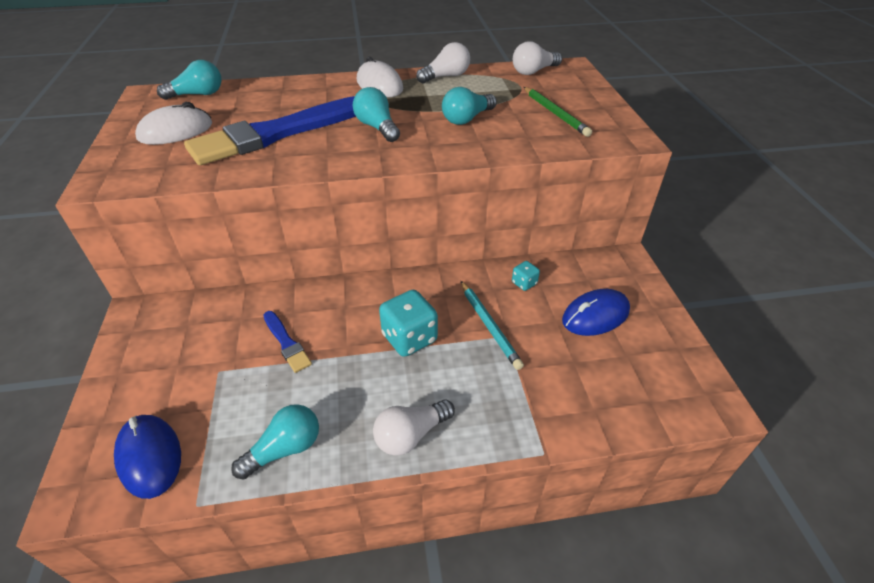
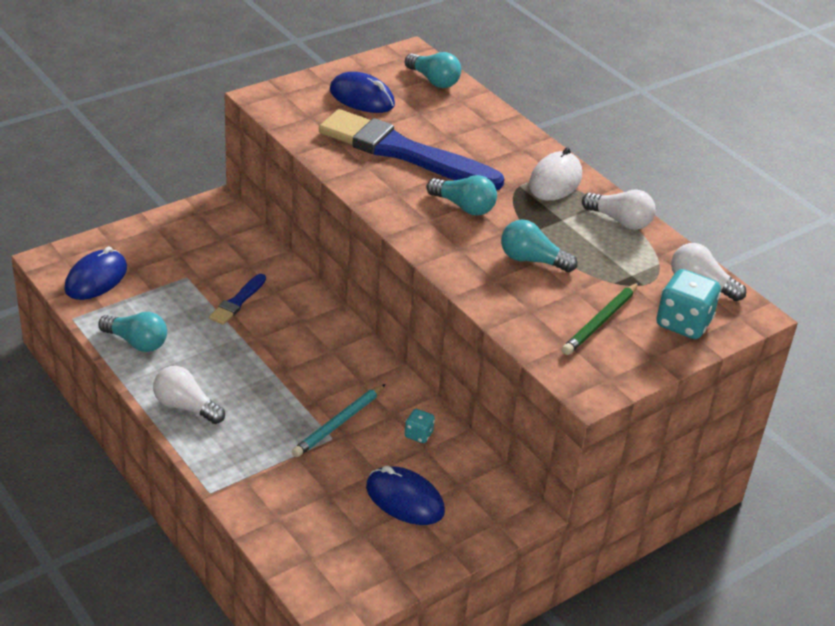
camera: 60 degrees right, 5 degrees down
(176, 131) = (362, 98): white mouse -> blue mouse
(377, 127) = (464, 207): turquoise light bulb -> turquoise light bulb turned 90 degrees clockwise
(409, 338) = (289, 374): turquoise dice -> turquoise dice (683, 323)

